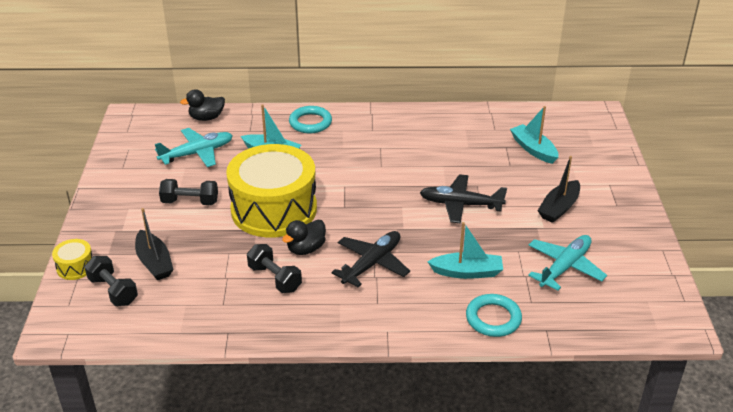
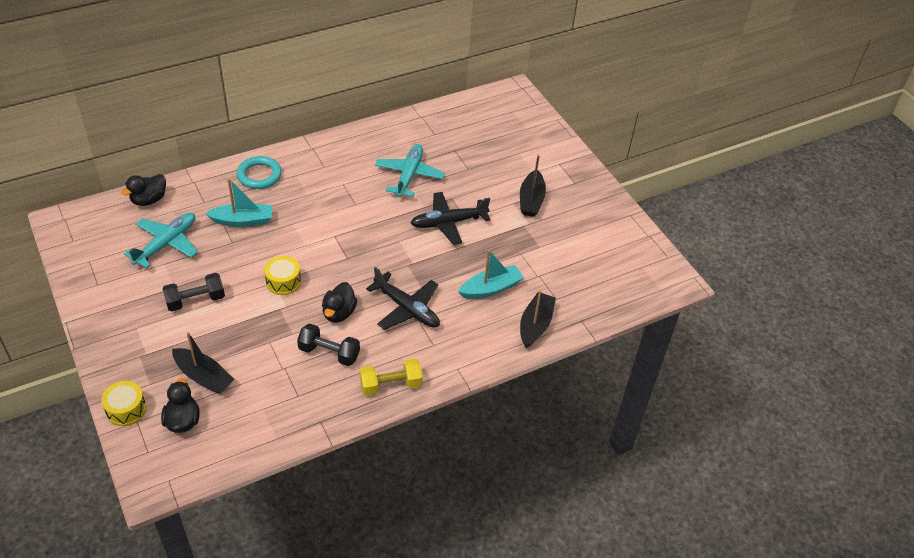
camera: 30 degrees left, 10 degrees up
(113, 291) = (183, 420): black dumbbell -> black duck
(274, 209) = (283, 282): yellow drum -> yellow drum, size x0.40
(313, 324) = (391, 385): none -> yellow dumbbell
(372, 264) = (406, 308): black plane -> black plane turned 120 degrees clockwise
(493, 318) = (535, 325): turquoise ring -> black boat
(533, 149) = (479, 146): turquoise boat -> none
(564, 267) = (565, 257): turquoise plane -> turquoise plane (409, 175)

